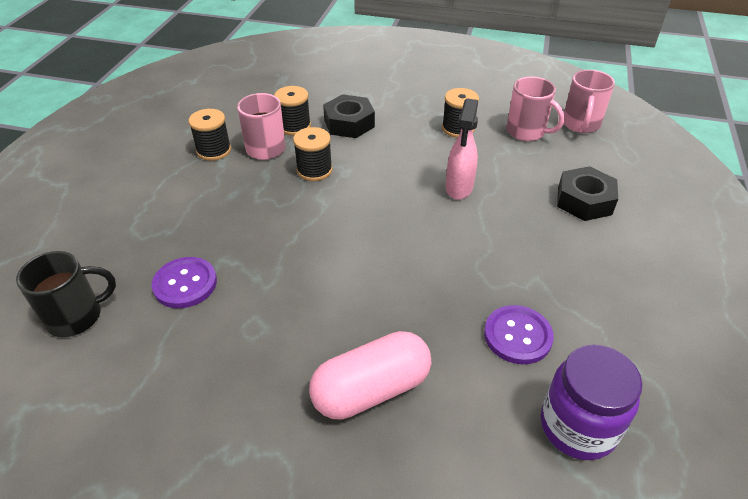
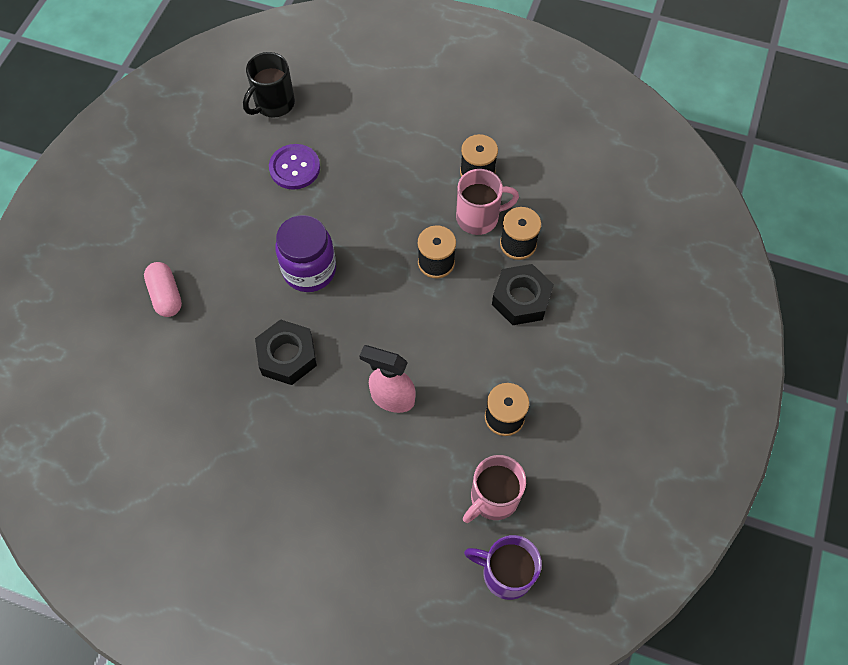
camera: 95 degrees right, 20 degrees up
(76, 316) = (273, 104): black mug -> black mug turned 60 degrees clockwise
(371, 390) = (166, 295): pink capsule -> pink capsule, size x0.64
(517, 336) = (192, 411): purple button -> none
(578, 426) = (101, 433): purple jar -> purple jar (309, 270)
(581, 124) = (505, 573): pink mug -> purple mug
(584, 201) = (356, 526): black nut -> black nut (287, 356)

